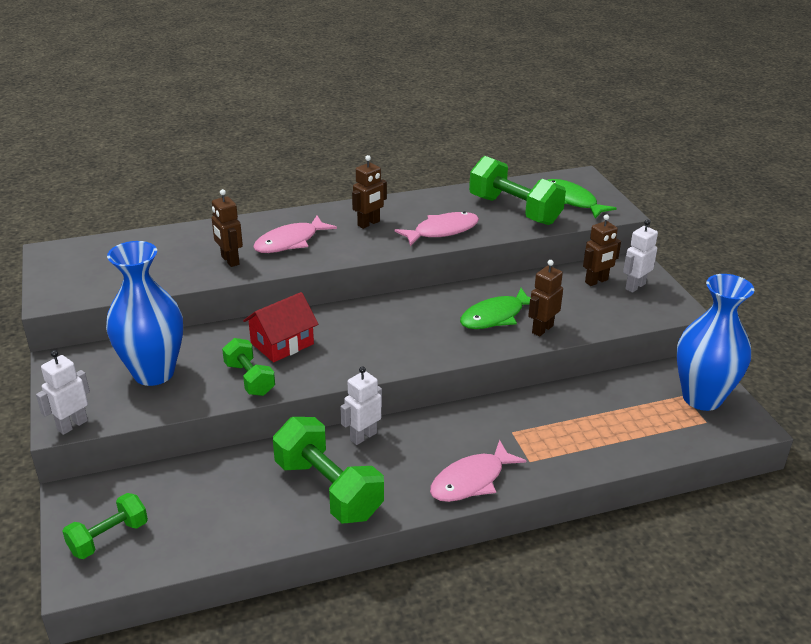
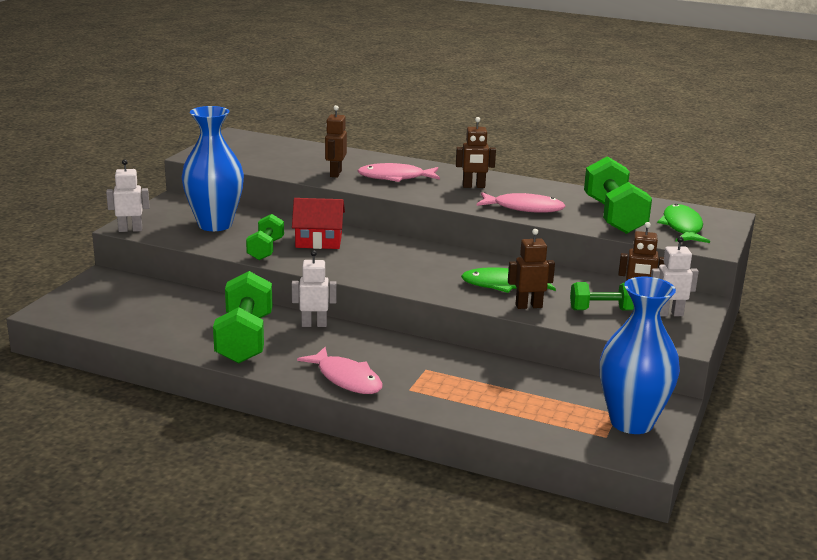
camera: 40 degrees right, 10 degrees down
(109, 537) = (88, 302): green dumbbell -> green dumbbell (602, 310)
(471, 480) = (346, 379): pink fish -> pink fish turned 135 degrees counterclockwise

